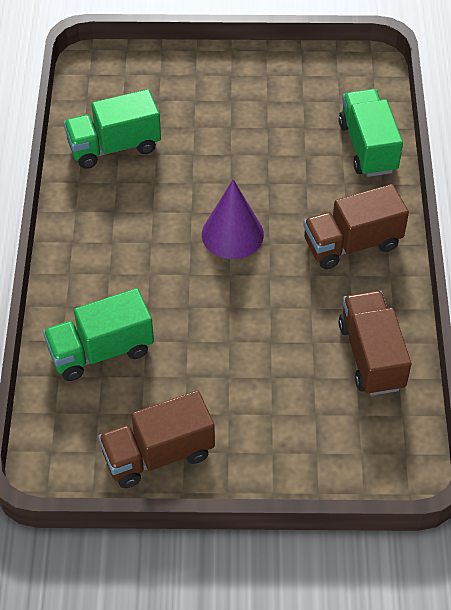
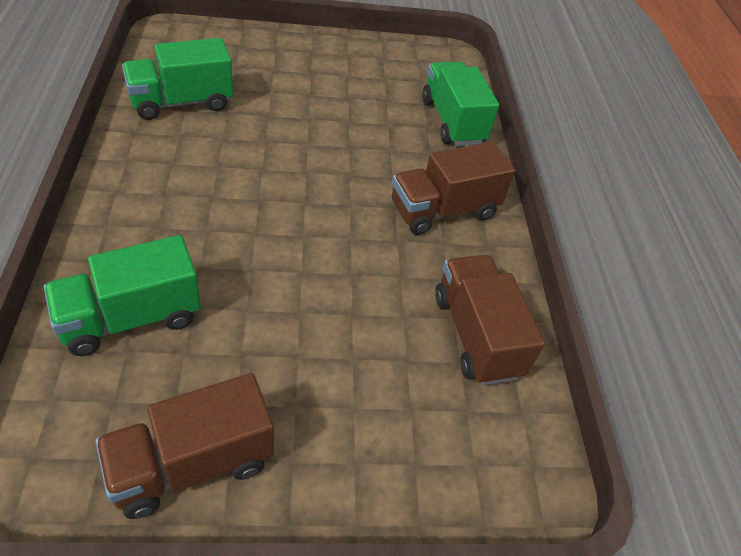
camera: 10 degrees left, 5 degrees down
(232, 234) = (308, 193): purple cone -> none

